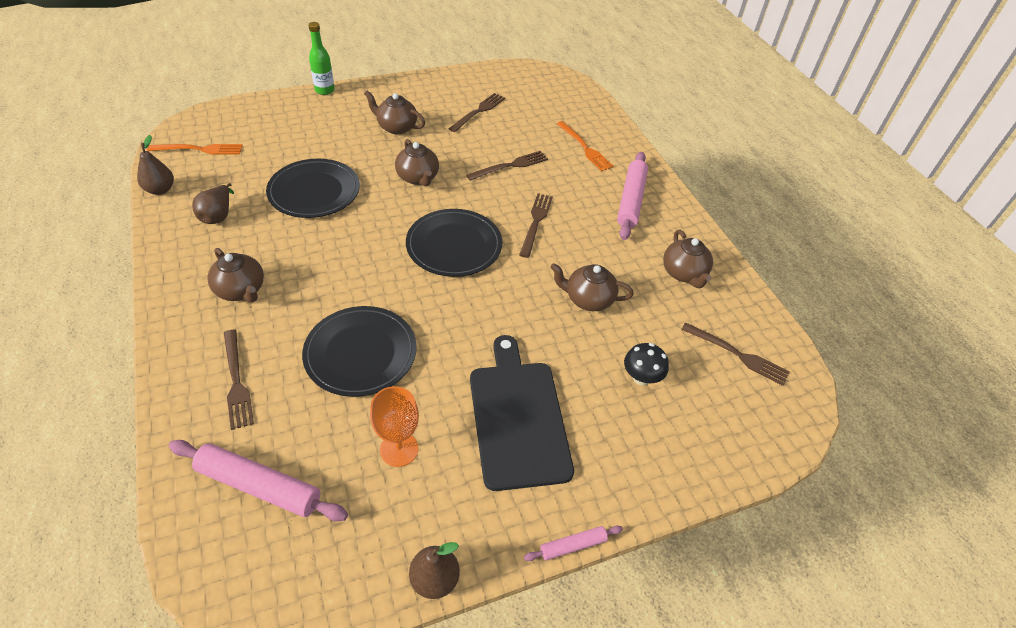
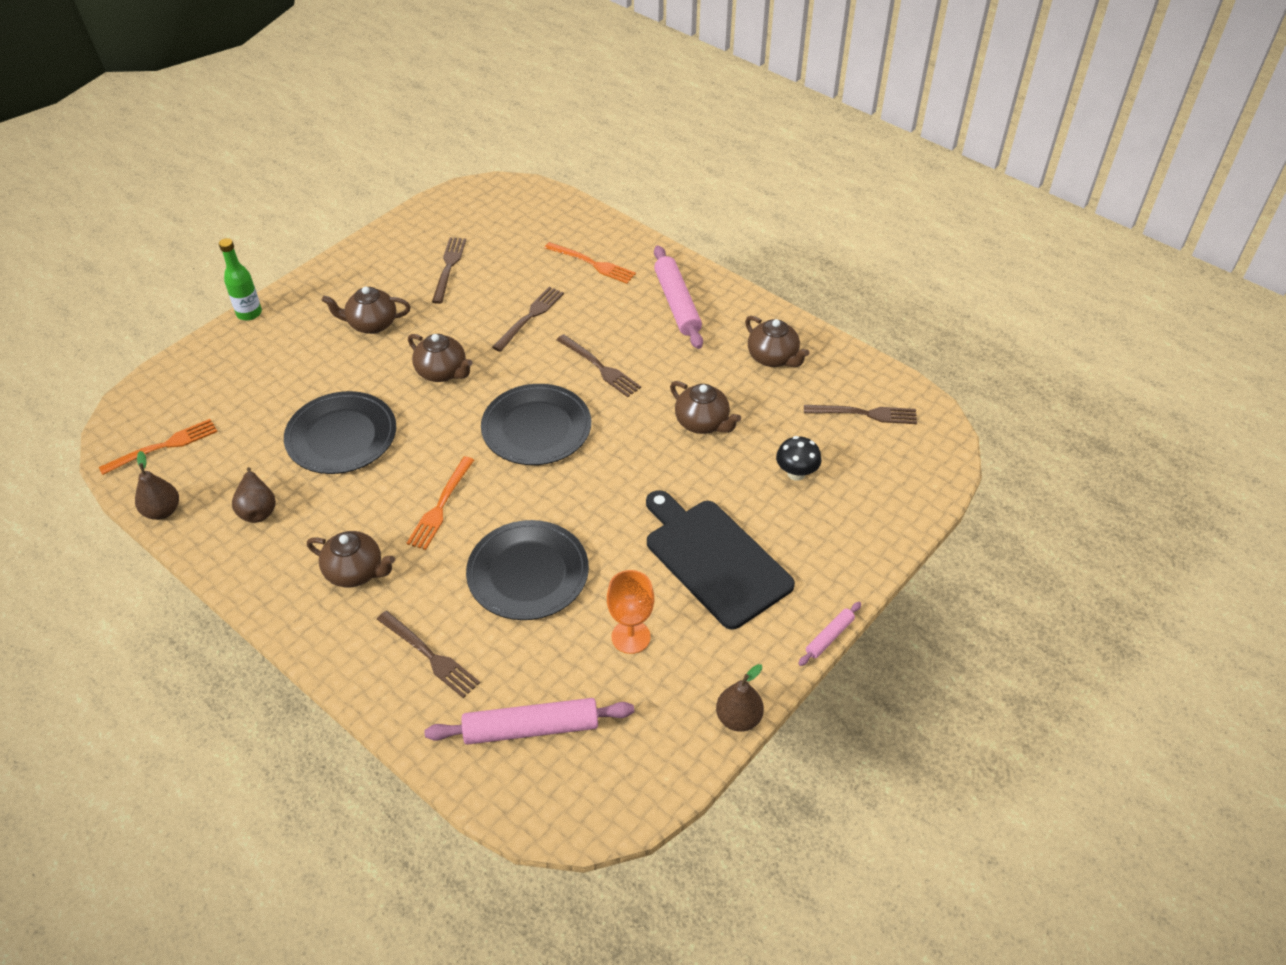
camera: 25 degrees left, 0 degrees up
(339, 271) = (440, 506): none -> orange fork
(536, 222) = (600, 367): brown fork -> brown fork turned 150 degrees clockwise
(588, 299) = (703, 423): brown teapot -> brown teapot turned 120 degrees counterclockwise

